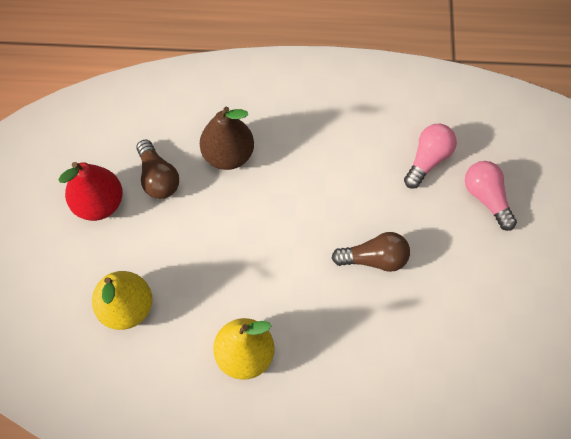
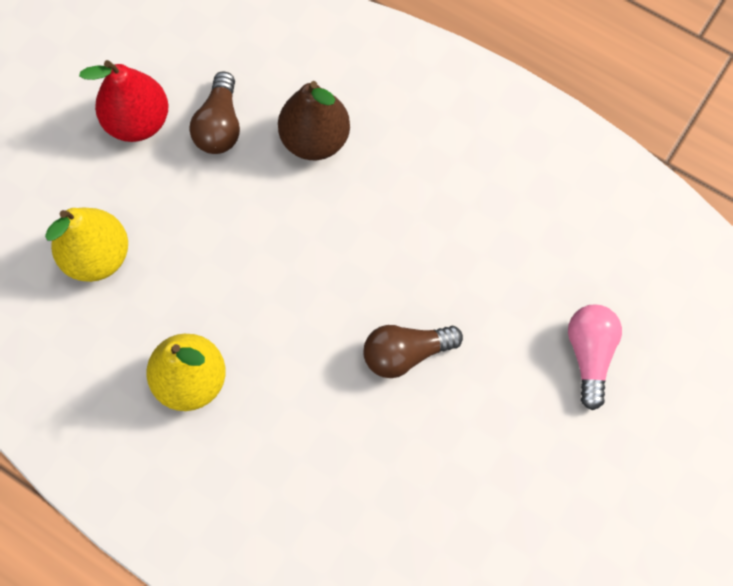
camera: 30 degrees right, 5 degrees up
(374, 259) = (406, 353): brown light bulb -> brown light bulb turned 135 degrees clockwise
(428, 160) = (548, 270): pink light bulb -> none

